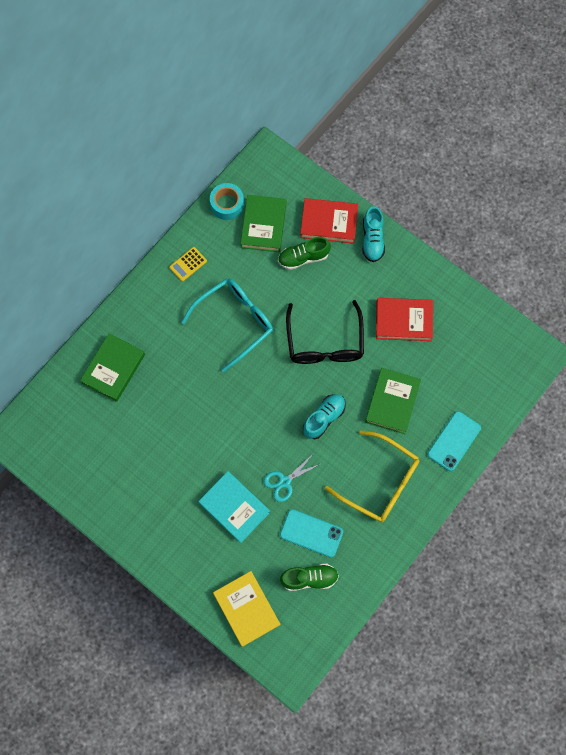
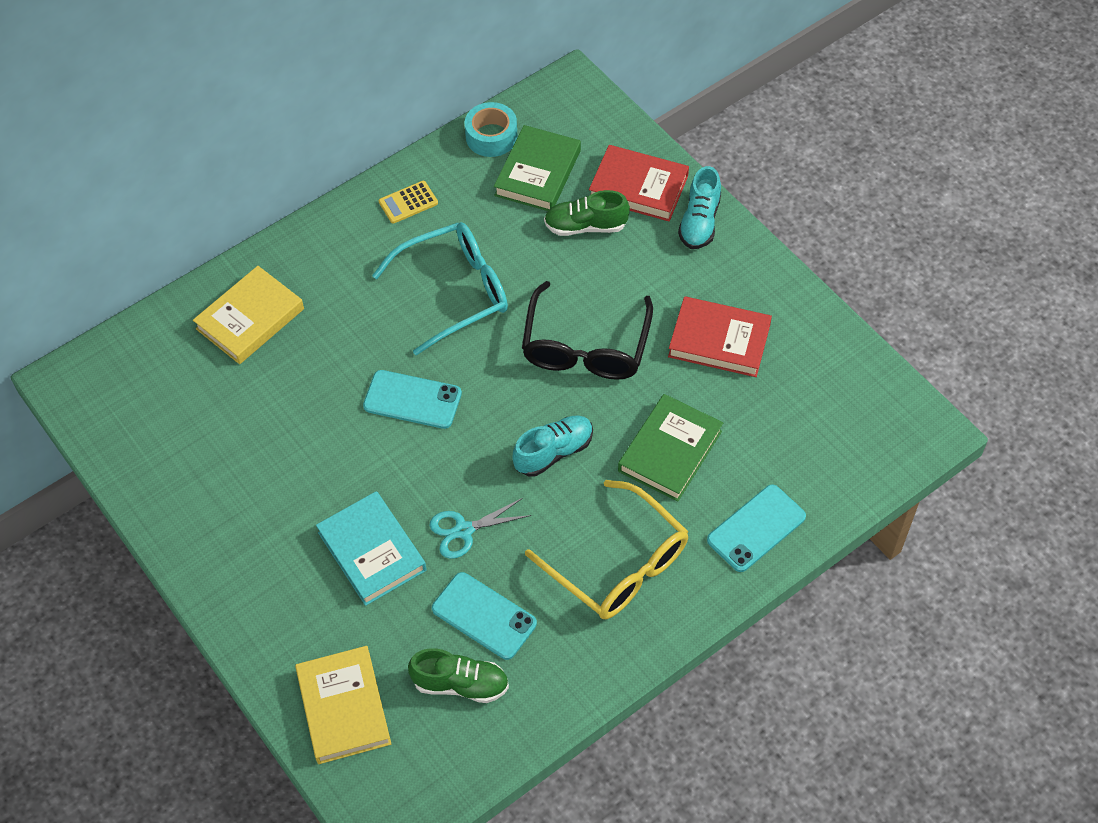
camera: 15 degrees right, 15 degrees down
(113, 369) = (250, 319): green book -> yellow book
(230, 402) = (412, 400): none -> turquoise phone

